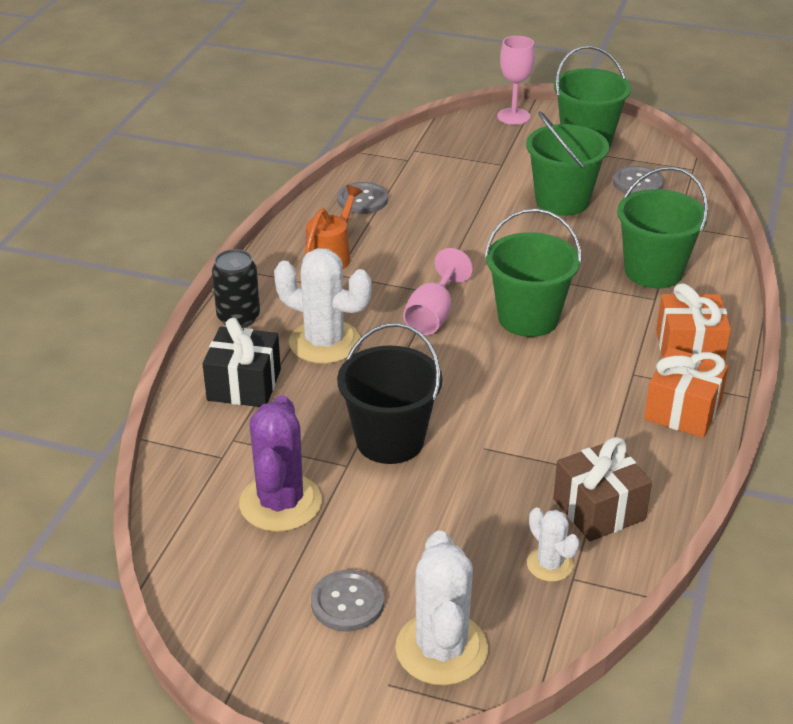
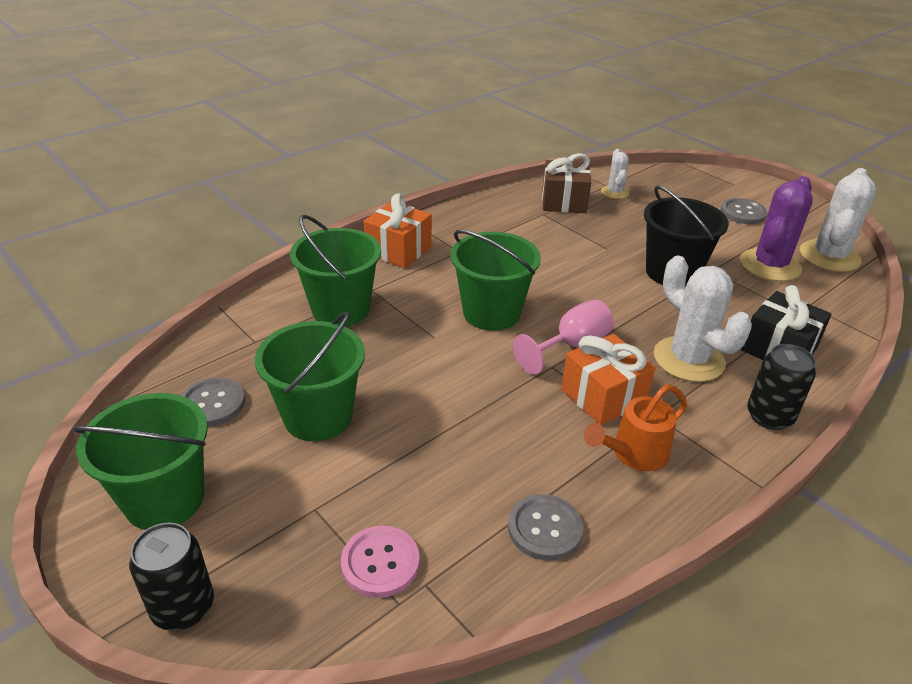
camera: 150 degrees left, 0 degrees up
(439, 158) = (380, 563): none -> pink button
(441, 649) = (699, 185): white cactus -> white cactus (829, 256)
(513, 116) = (183, 607): pink goblet -> black can
(682, 410) = (454, 223): orange gift -> orange gift (603, 396)

